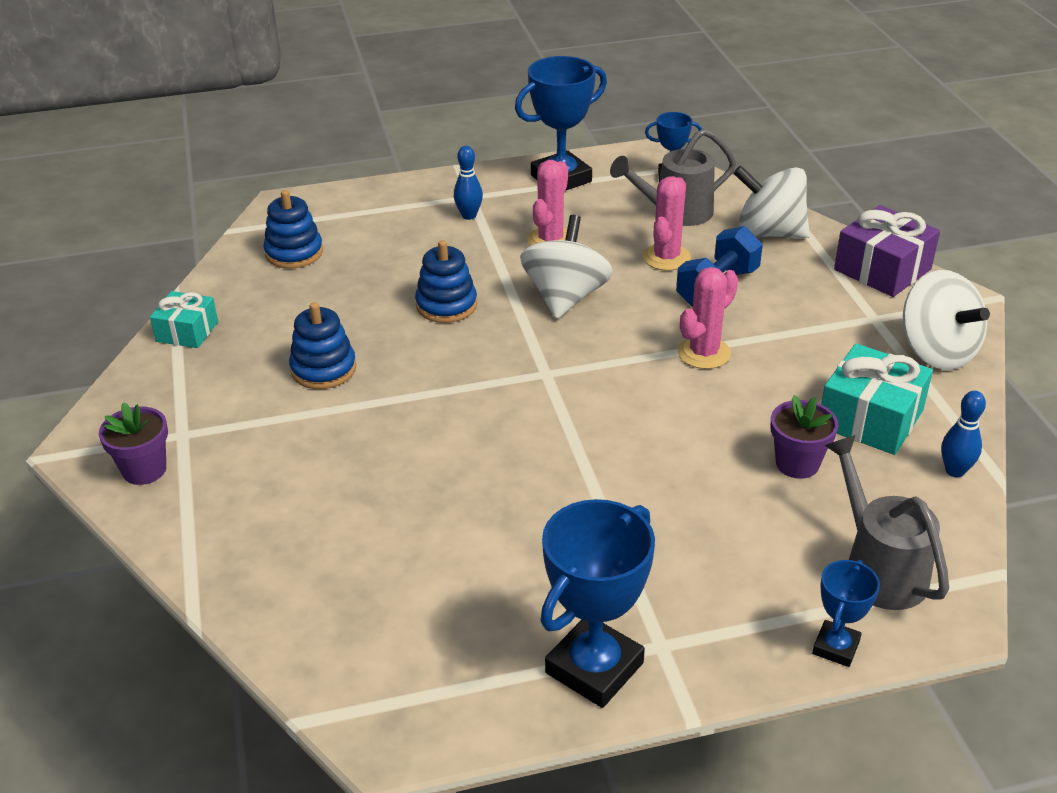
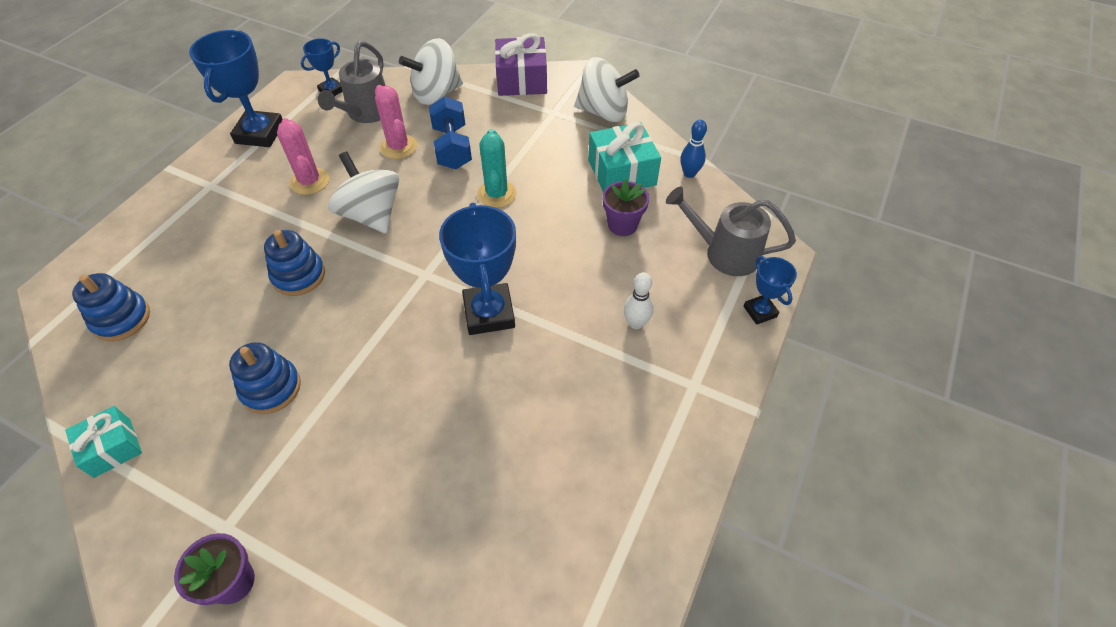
camera: 50 degrees left, 15 degrees up
(469, 215) = (227, 200): blue bowling pin -> none
(594, 668) = (683, 430): blue trophy -> blue trophy (489, 313)
(681, 552) = (636, 323): none -> white bowling pin
(704, 353) = (496, 194): pink cactus -> turquoise cactus

